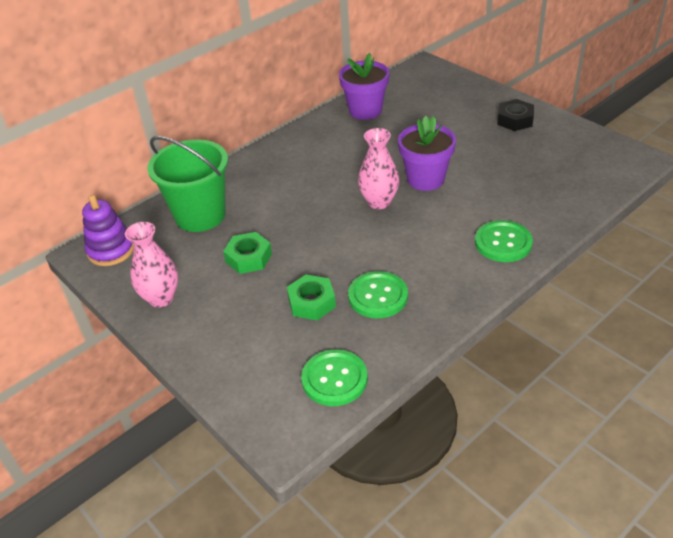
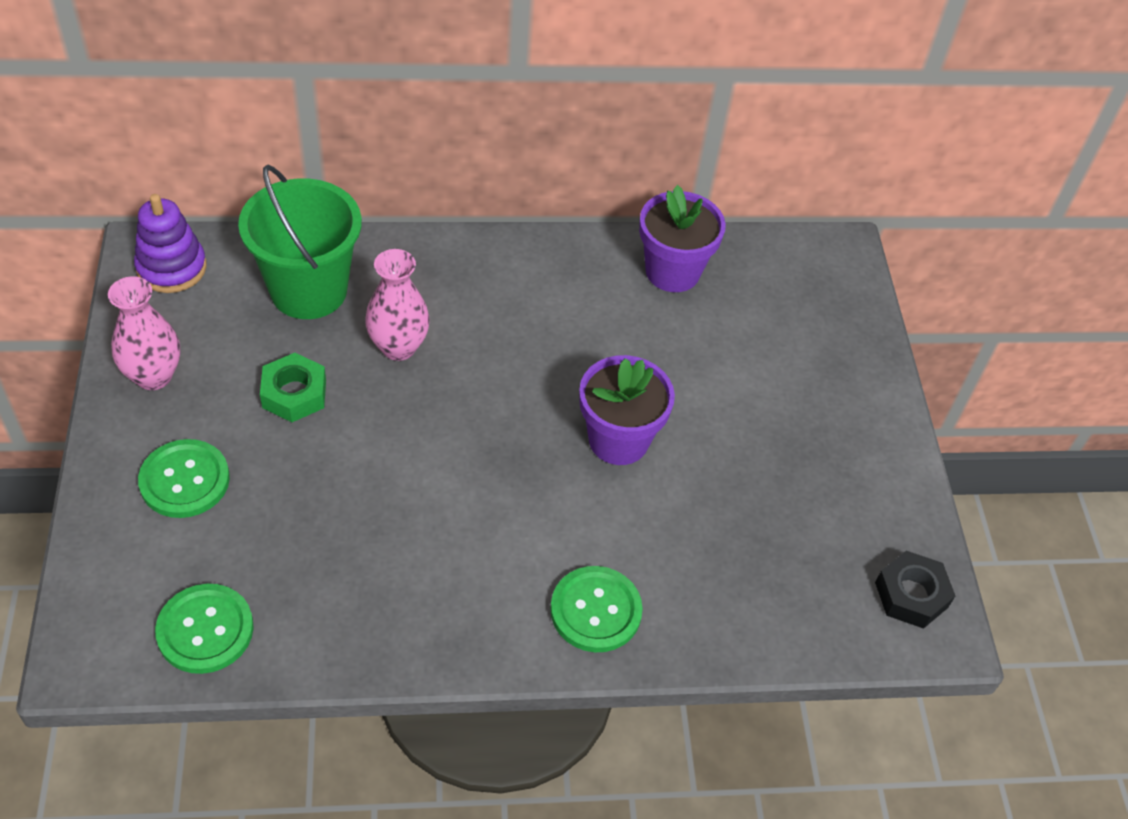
camera: 30 degrees right, 10 degrees up
(311, 302) = (291, 511): green nut -> none
(378, 296) = (368, 563): green button -> green button (184, 480)
(379, 202) = (523, 430): pink vase -> pink vase (398, 347)
(515, 120) = (850, 435): black nut -> black nut (911, 595)

